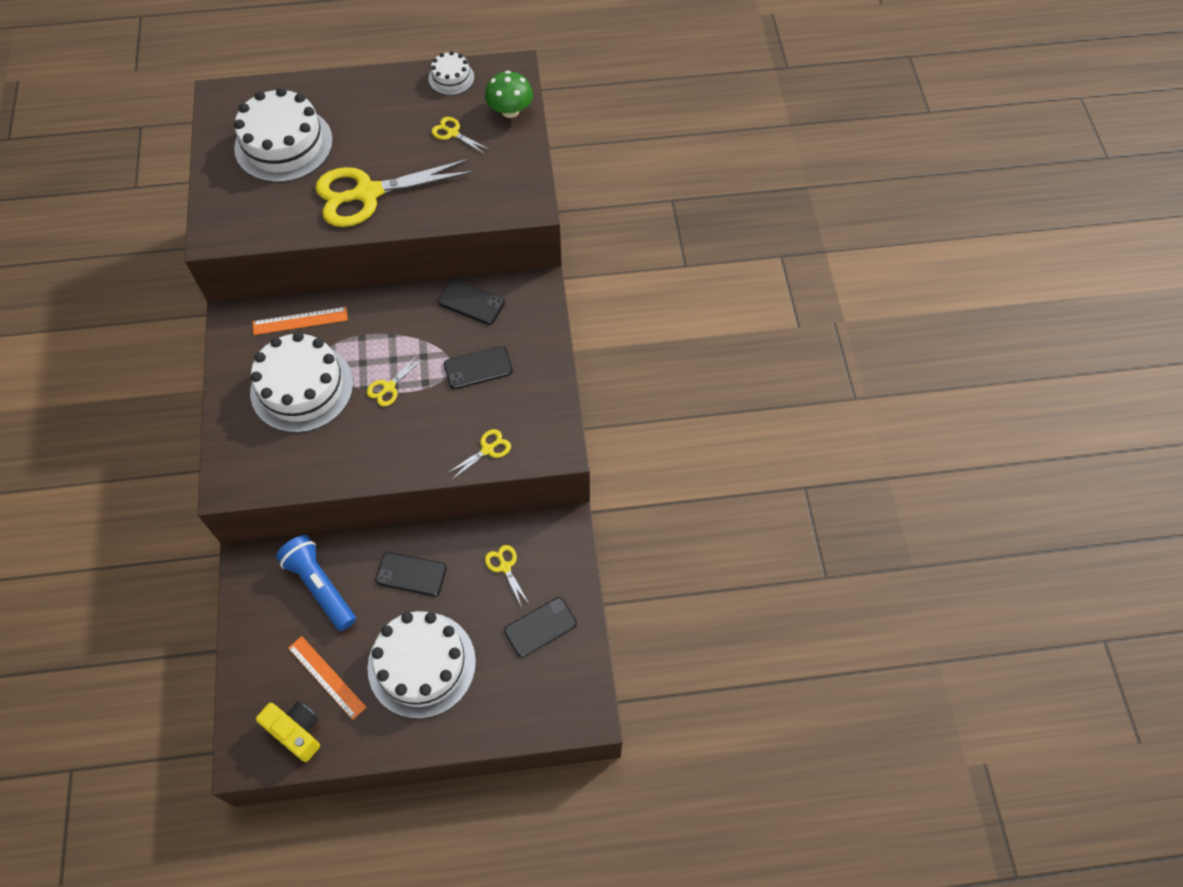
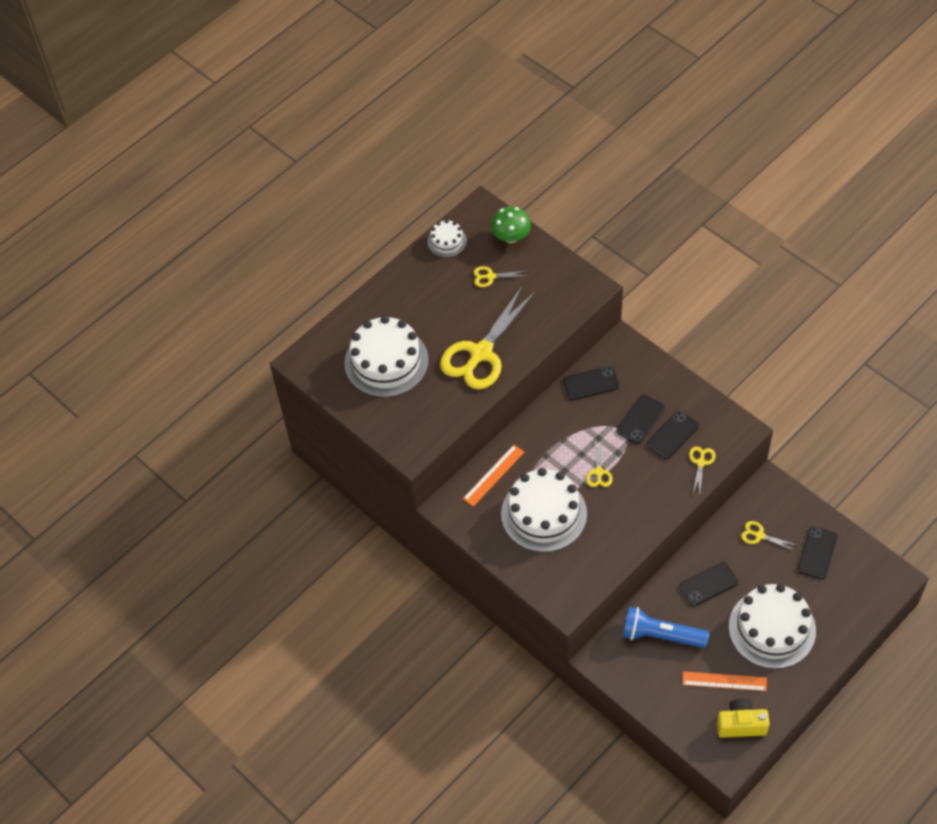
camera: 35 degrees left, 5 degrees down
(490, 404) = (672, 435): none -> black phone

